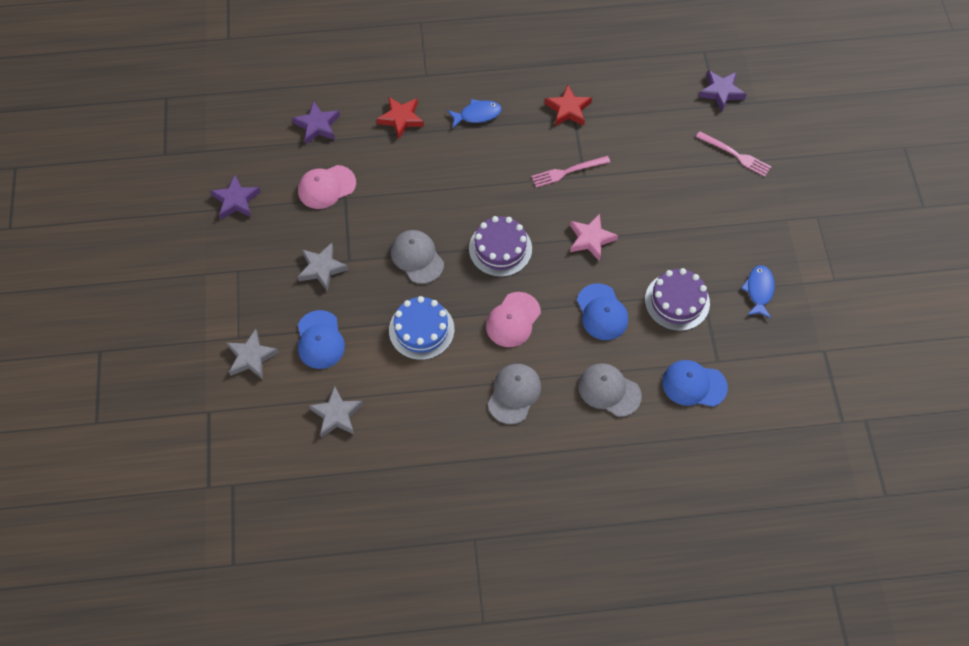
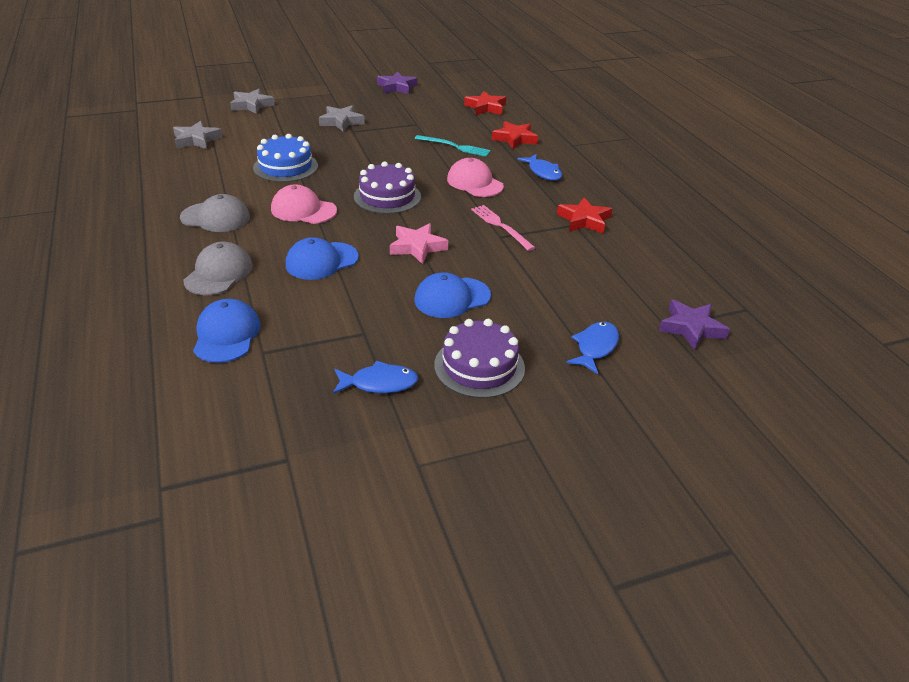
camera: 75 degrees right, 25 degrees down
(317, 125) = (486, 107): purple star -> red star
(320, 340) = (270, 127): blue cap -> blue cap (452, 298)
(326, 187) = (424, 116): pink cap -> pink cap (474, 183)
(407, 174) = (455, 146): none -> turquoise fork
(417, 257) = (364, 158): grey cap -> none
(677, 301) = (347, 313): purple cake -> purple cake (479, 366)
(735, 155) = (595, 347): pink fork -> blue fish

